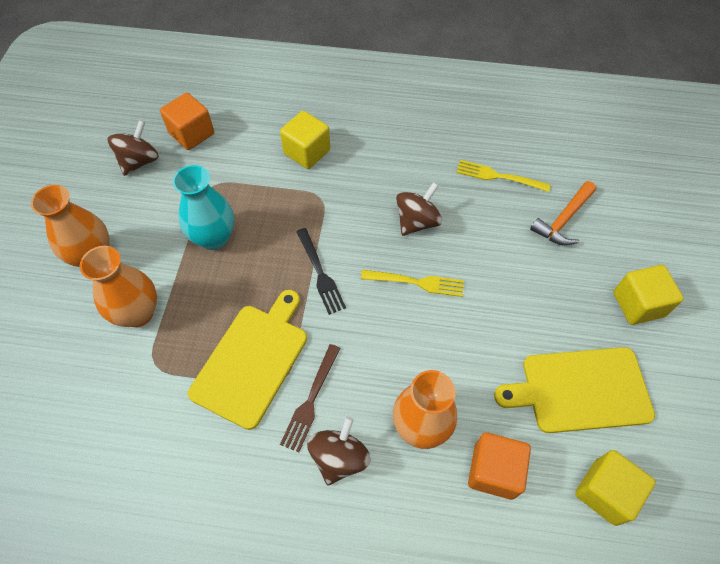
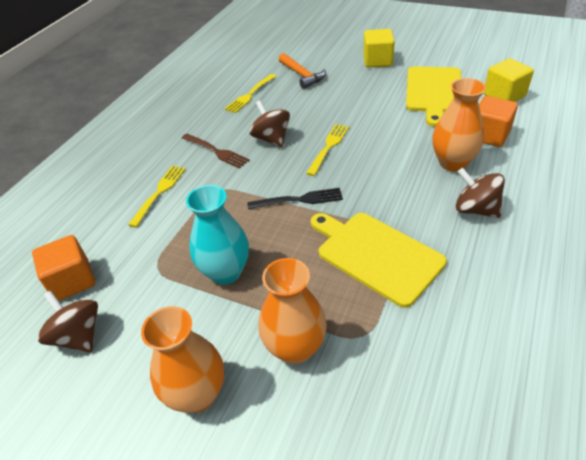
camera: 70 degrees left, 15 degrees down
(307, 152) = (159, 193): yellow cube -> yellow fork
(311, 400) = (422, 220): brown fork -> brown fork (216, 151)

